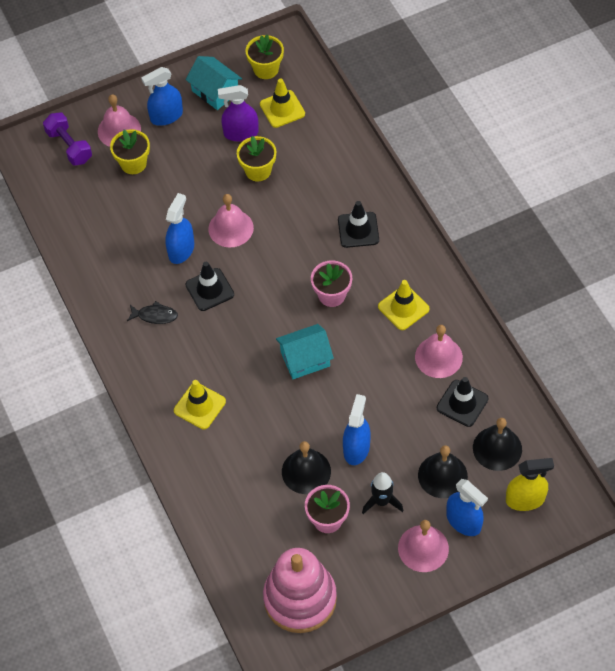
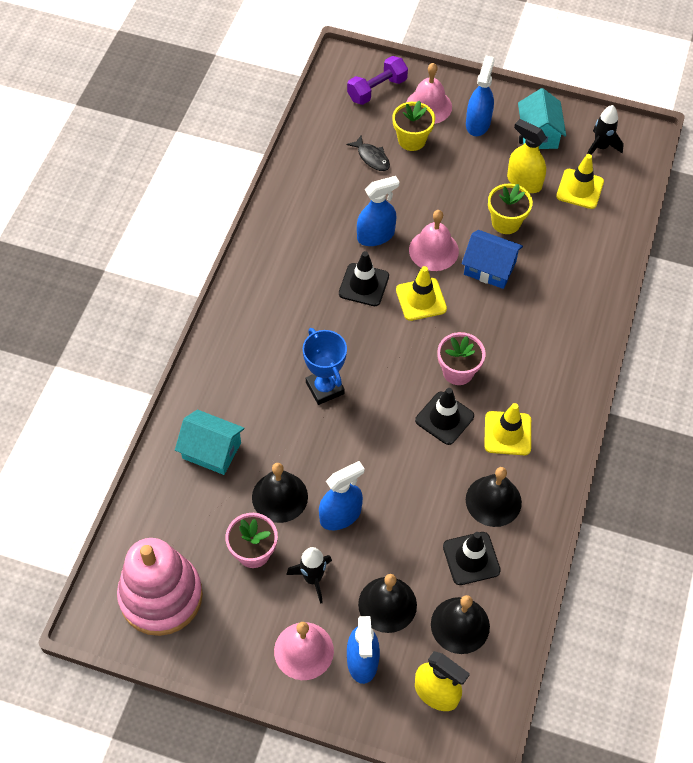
camera: 40 degrees right, 0 degrees up
(69, 146) = (377, 89): purple dumbbell -> purple dumbbell turned 45 degrees clockwise
(155, 316) = (299, 270): black fish -> black fish (372, 157)
(166, 116) = (478, 123): blue spray bottle -> blue spray bottle turned 90 degrees clockwise
(199, 406) = (255, 369): yellow traffic cone -> yellow traffic cone (421, 299)
(241, 133) = (524, 182): purple spray bottle -> yellow spray bottle
(258, 378) = (325, 388): none -> blue trophy
(266, 69) = (600, 147): yellow flower pot -> black rocket
(280, 210) = (489, 268): none -> blue house
(305, 359) = (379, 405): turquoise house -> turquoise house (211, 450)
(358, 230) = (538, 337): black traffic cone -> black traffic cone (444, 418)
(438, 357) = (493, 501): pink bell -> black bell

